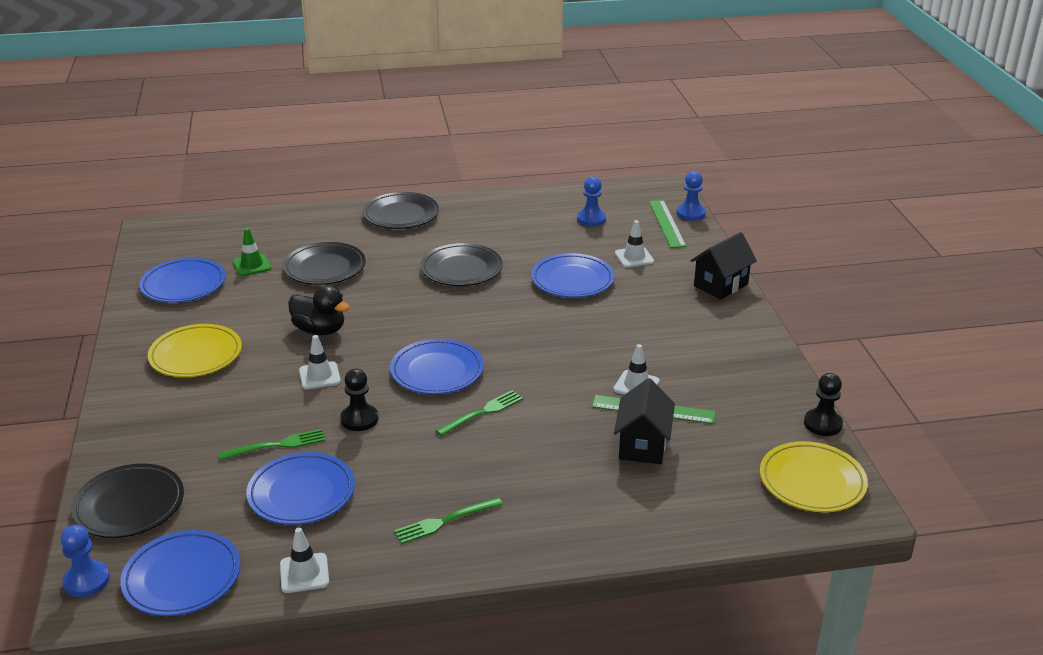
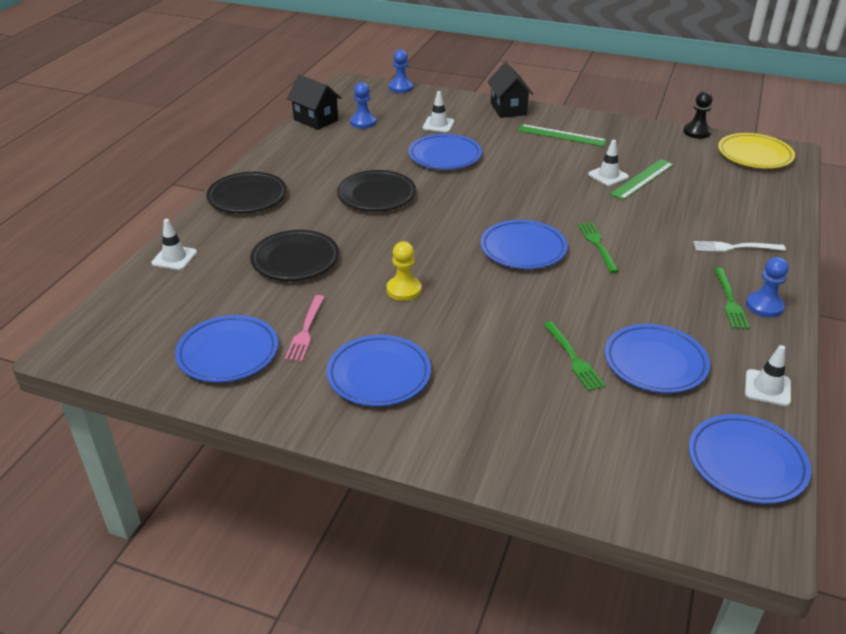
camera: 60 degrees left, 5 degrees up
(86, 581) = (726, 532): blue pawn -> blue pawn (764, 306)
(129, 505) = (616, 476): black plate -> none
(196, 355) = (379, 375): yellow plate -> blue plate
(231, 306) = (306, 331): none -> pink fork
(252, 265) = (239, 300): green traffic cone -> none
(278, 445) = (574, 359): green fork -> green fork turned 150 degrees clockwise
(319, 376) = (480, 309): white traffic cone -> white traffic cone (174, 258)
(320, 330) = (404, 290): black duck -> yellow pawn
(359, 419) = (565, 305): black pawn -> none
(559, 505) = (734, 247): none -> white fork
(642, 445) = (682, 196): black house -> black house (316, 120)
(667, 223) = (404, 99): green ruler -> green ruler (561, 135)

